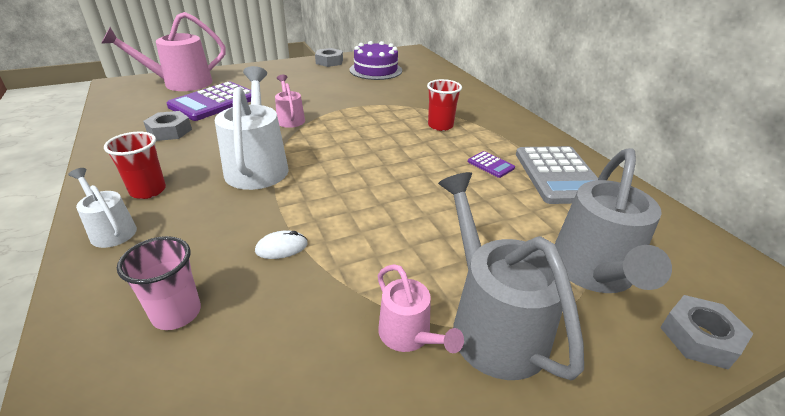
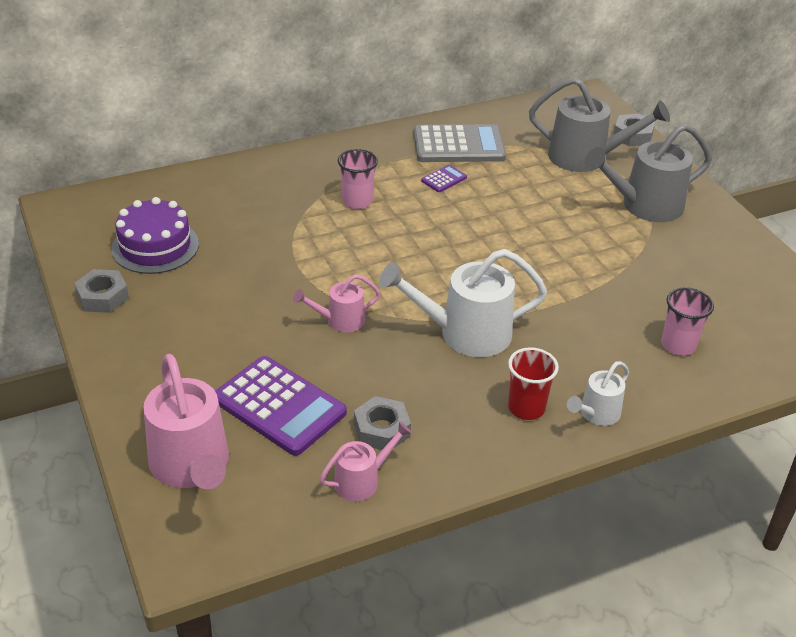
camera: 90 degrees left, 5 degrees up
(281, 247) = (595, 301): white mouse -> none
(409, 336) = (664, 239): pink watering can -> pink watering can (362, 480)
(440, 126) = (357, 201): red cup -> pink cup

